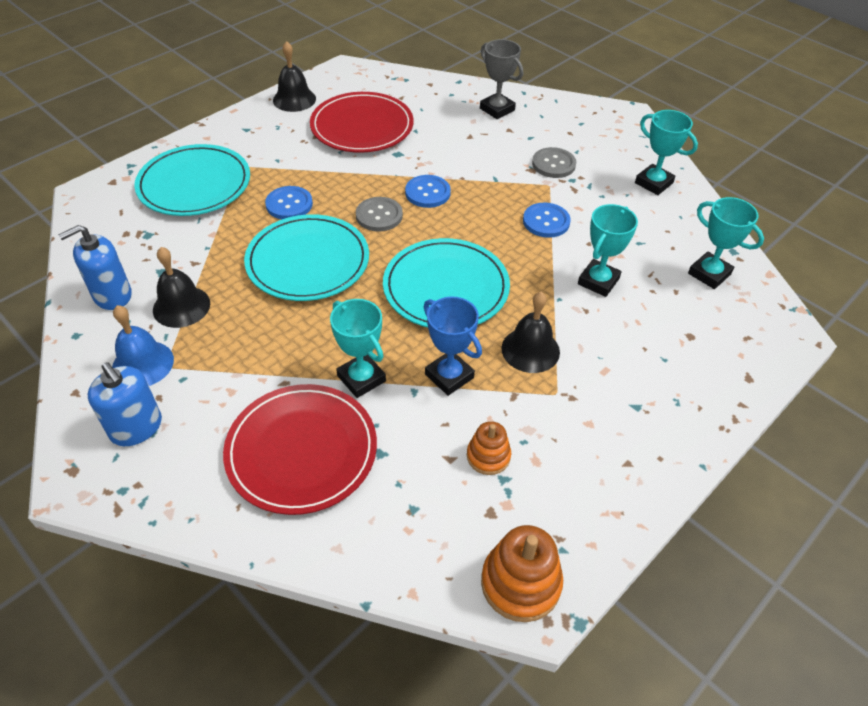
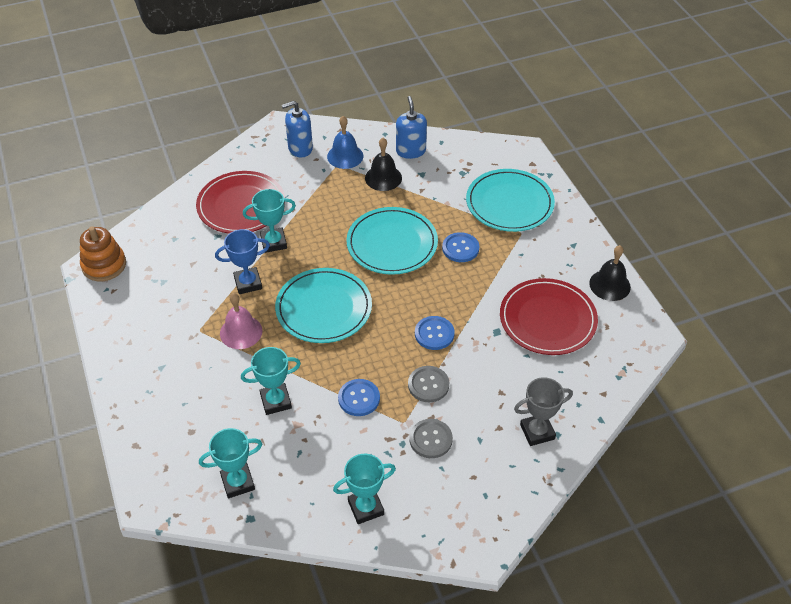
camera: 115 degrees right, 0 degrees up
(379, 215) = (421, 295): grey button -> grey button (428, 385)
(488, 456) = (181, 280): orange stacking toy -> none
(530, 350) = (241, 332): black bell -> pink bell
(598, 281) = (276, 401): turquoise trophy -> turquoise trophy turned 75 degrees counterclockwise

